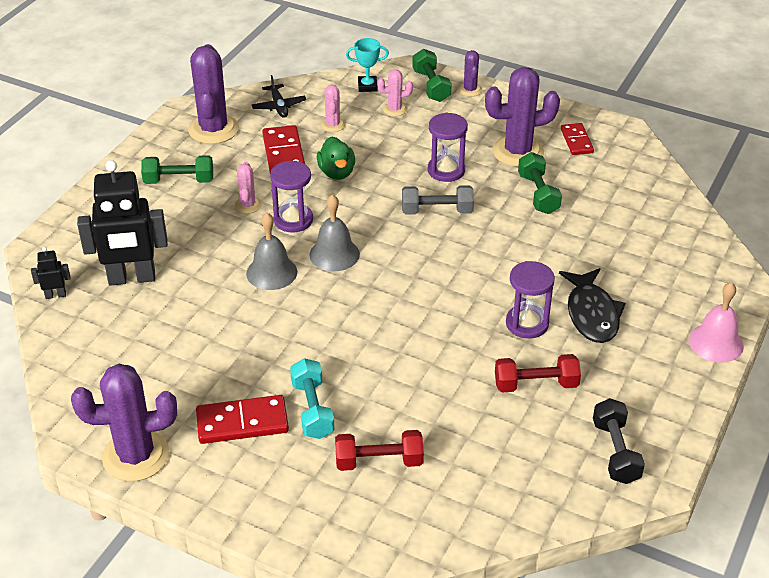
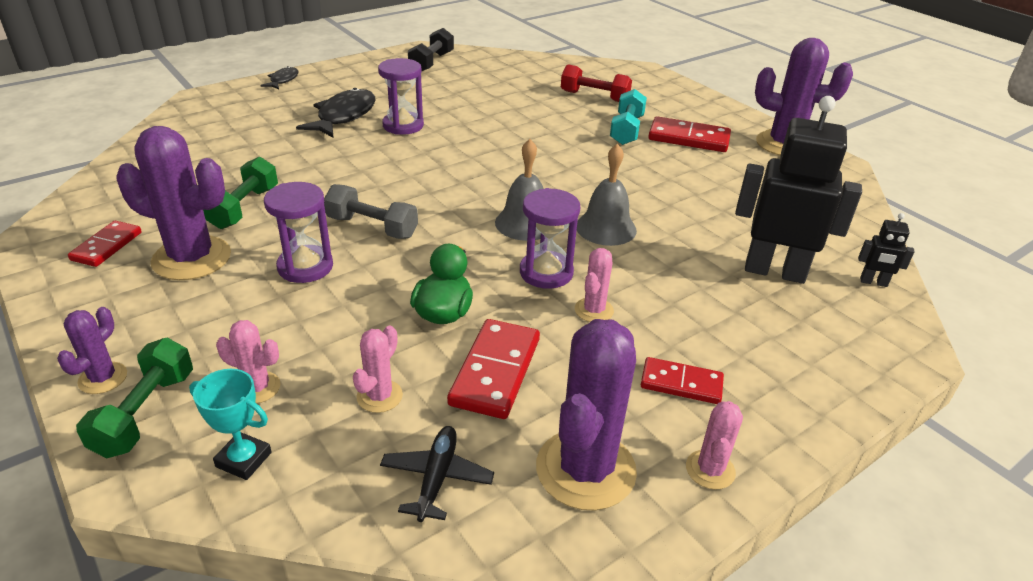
camera: 155 degrees left, 5 degrees down
(153, 147) = (710, 470): none -> pink cactus
(179, 181) = (681, 384): green dumbbell -> red domino
(536, 384) = (442, 97): red dumbbell -> none
(716, 343) = (283, 80): pink bell -> black fish

